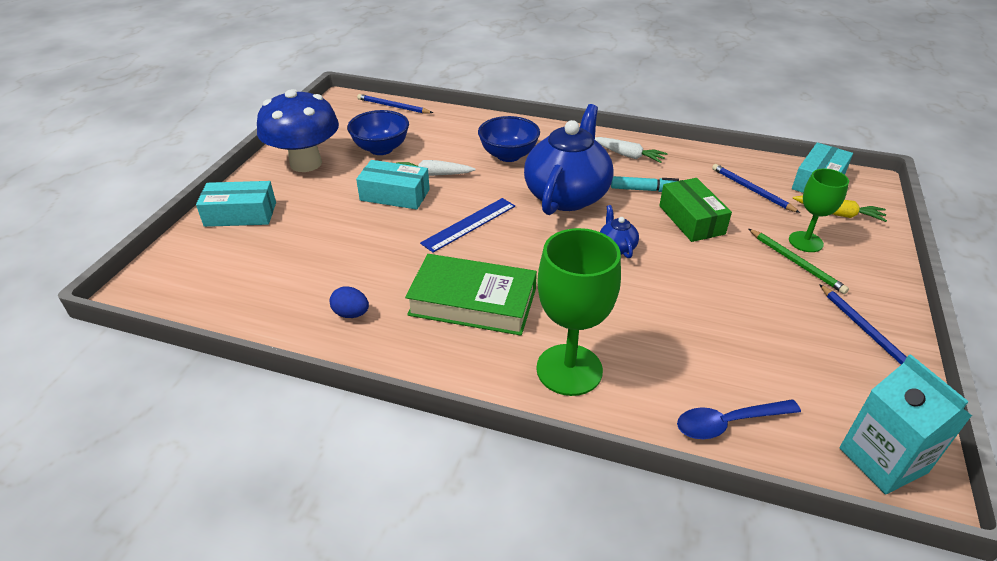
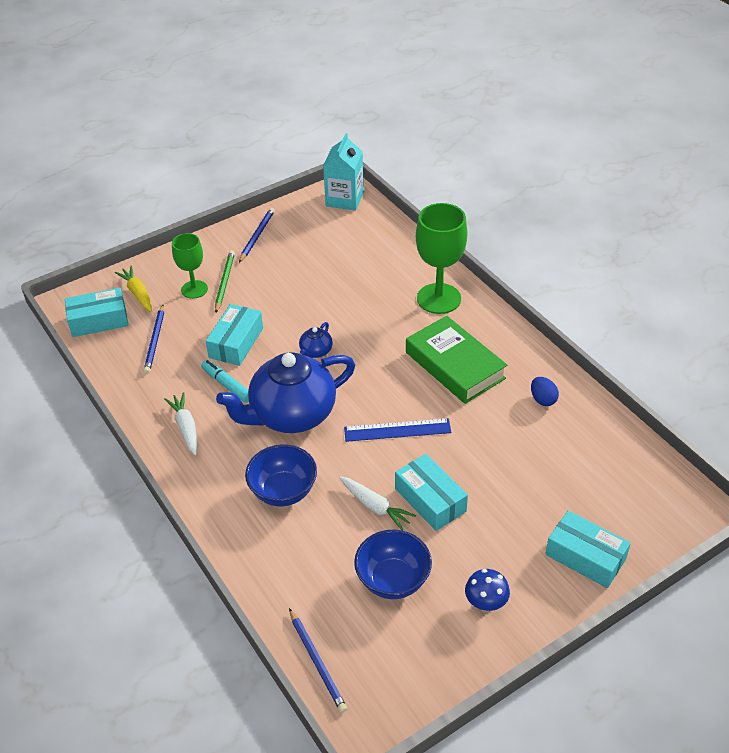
camera: 140 degrees left, 5 degrees up
(306, 163) = (485, 603): blue mushroom -> blue mushroom, size x0.46
(691, 220) = (236, 343): green box -> turquoise box
(728, 423) = (390, 240): blue spoon -> none

